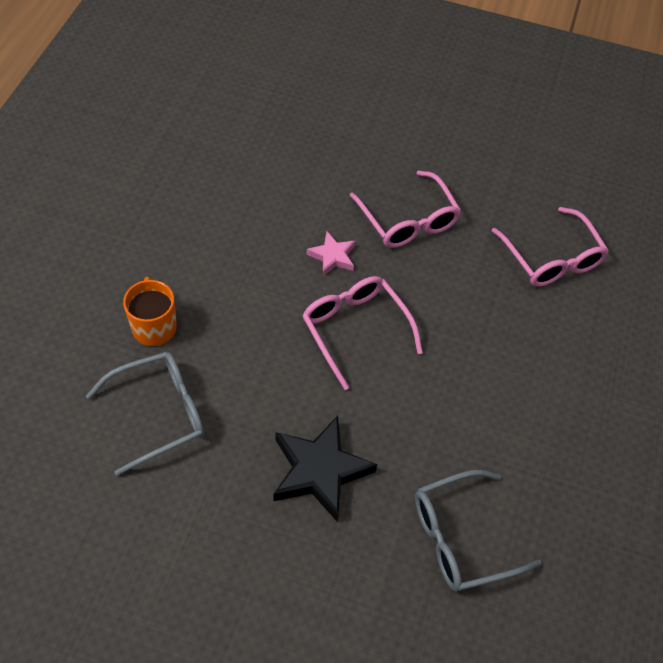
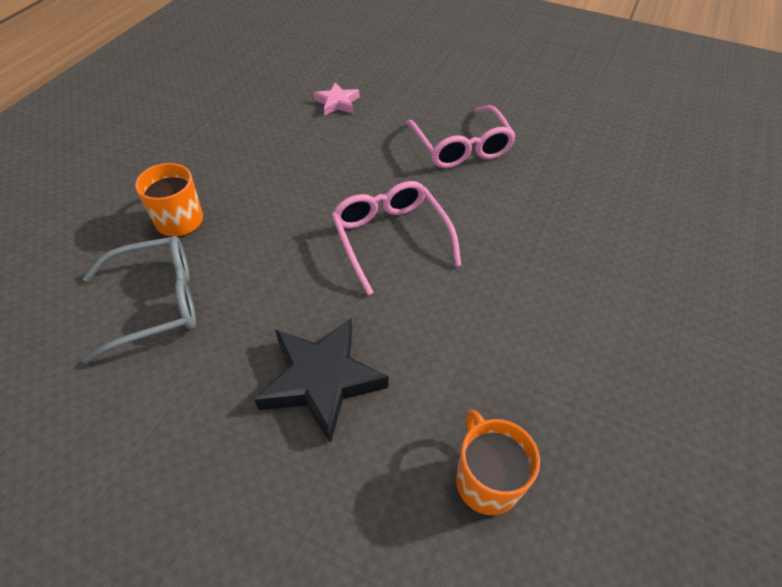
camera: 10 degrees right, 5 degrees down
(332, 256) = (379, 172): pink star -> pink star (337, 103)
(461, 538) = (486, 480): grey glasses -> orange mug
(551, 258) = (609, 189): pink glasses -> none

